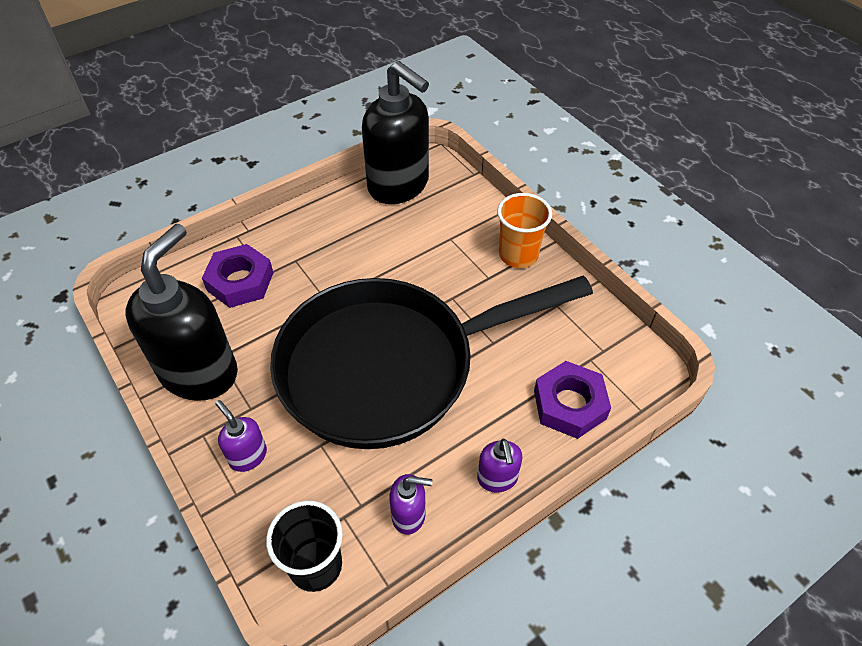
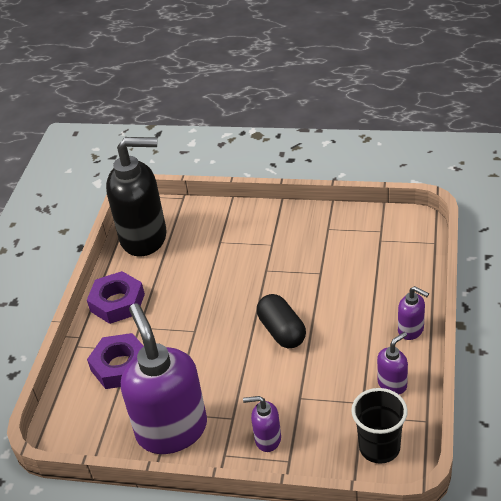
camera: 40 degrees left, 10 degrees down
(200, 372) = (172, 429): black soap dispenser -> purple soap dispenser
(389, 367) = (282, 331): black pan -> black capsule
(518, 255) = (272, 220): orange cup -> none
(569, 404) = (399, 268): purple nut -> purple nut (117, 302)

